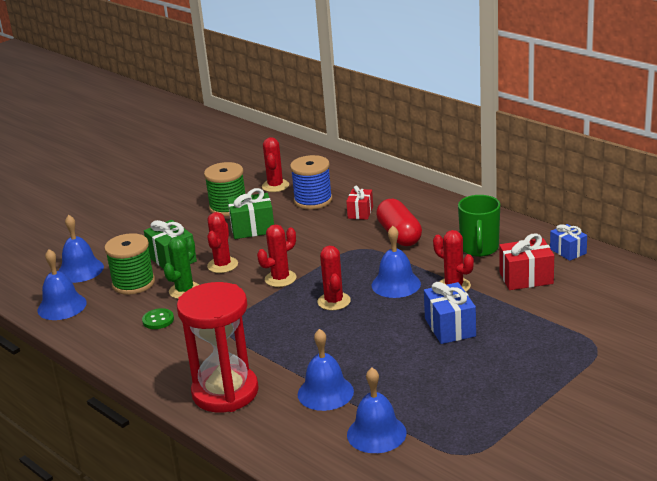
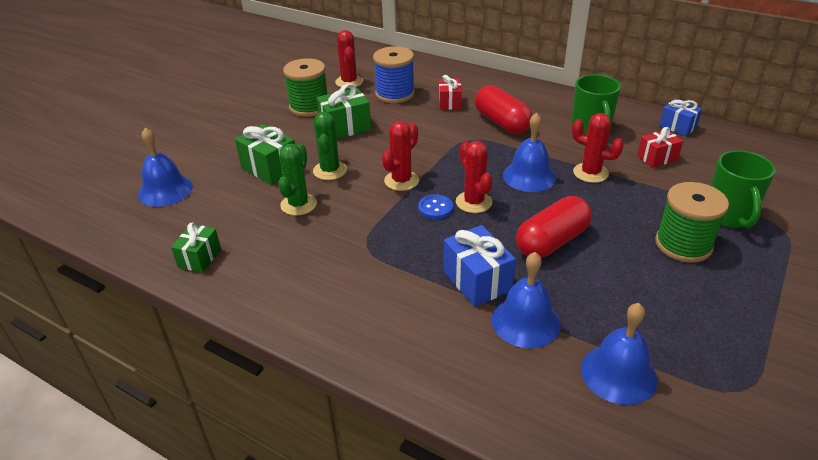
camera: 15 degrees left, 10 degrees up
(62, 306) = (155, 238): blue bell -> none
(91, 324) = (199, 258): none -> green gift
(133, 283) = (234, 201): green spool -> green spool (683, 245)
(158, 320) = (281, 245): green button -> none
(222, 265) = (330, 170): red cactus -> green cactus
(225, 392) = (403, 336): red hourglass -> none
(298, 303) = (435, 208): none -> blue button
(383, 338) = (552, 241): none -> red capsule
(450, 327) = (616, 221): blue gift -> blue gift (477, 281)
(526, 278) = (657, 158): red gift -> red gift, size x0.66
(555, 333) = (729, 216): none -> green mug

